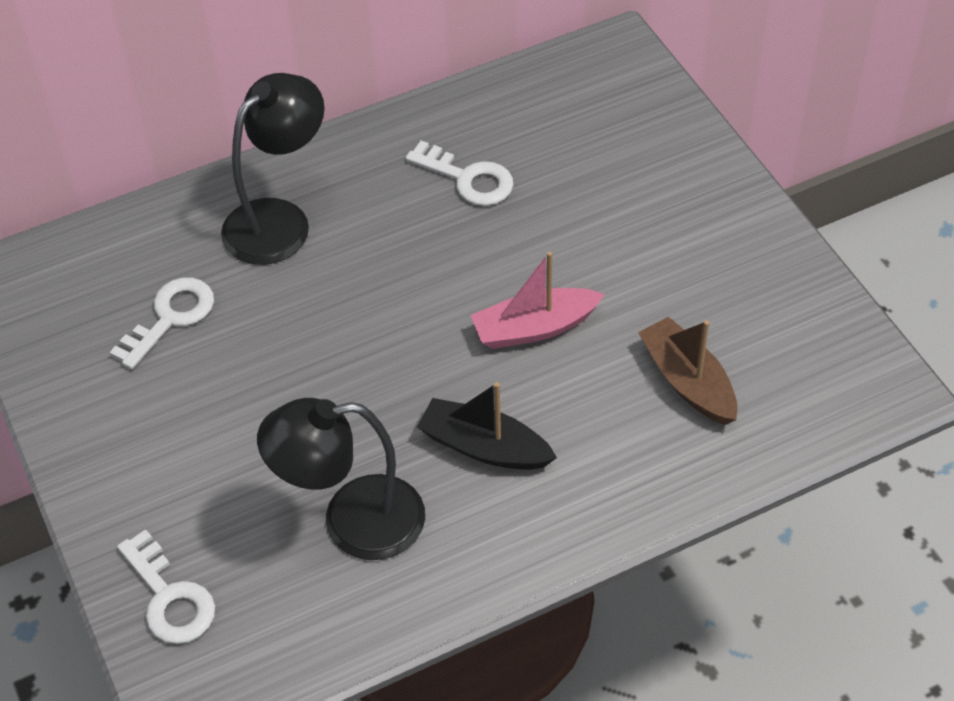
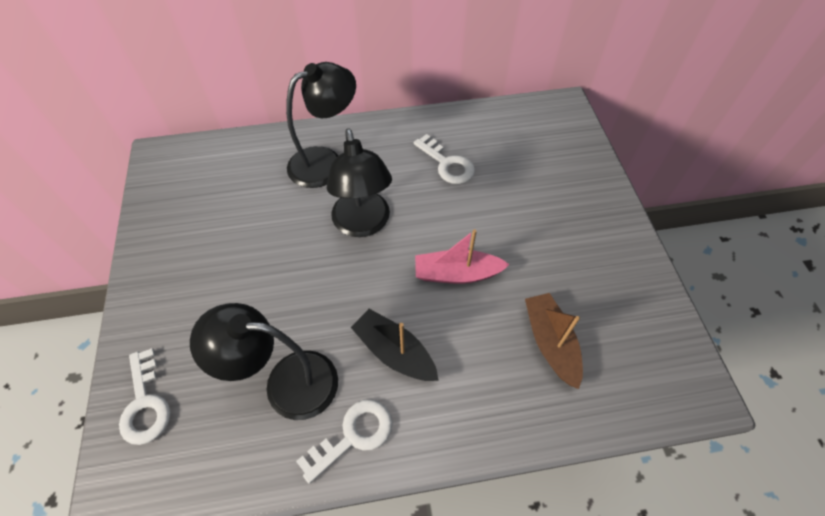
camera: 15 degrees right, 5 degrees up
(170, 317) = (236, 206): white key -> white key (353, 435)
(374, 295) = (363, 224): none -> black lamp

